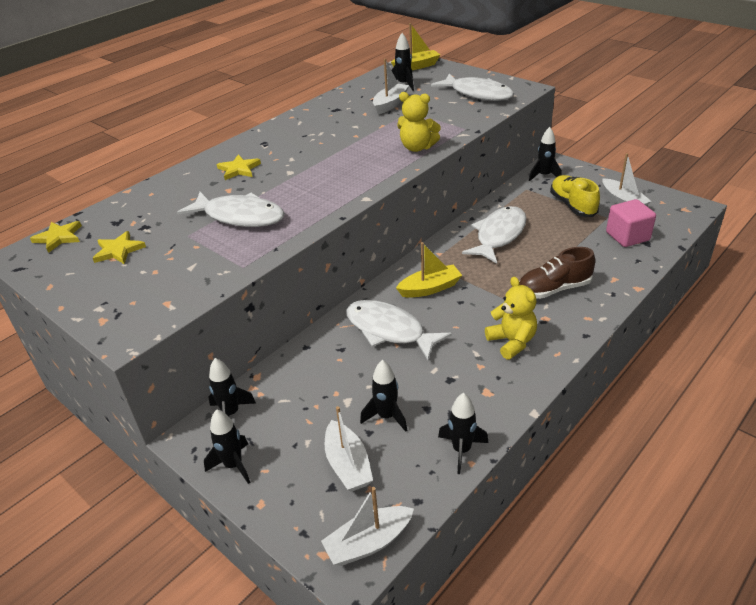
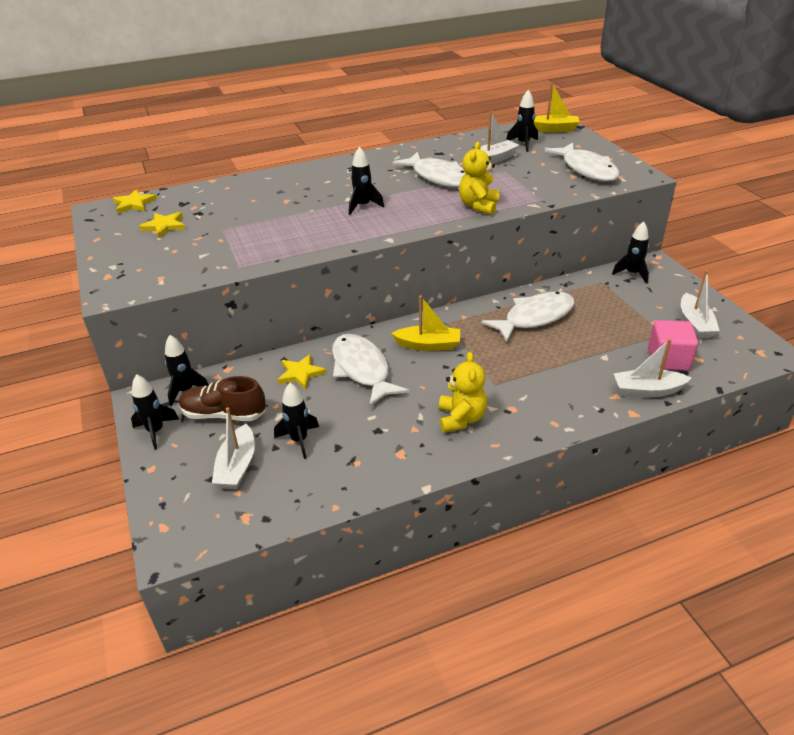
camera: 25 degrees right, 0 degrees up
(239, 169) = (310, 185): yellow star -> yellow star (300, 373)
(240, 216) = (274, 225): white fish -> white fish (439, 177)
(368, 542) = (202, 533): white boat -> white boat (647, 390)
(417, 147) = (478, 206): yellow teddy bear -> yellow teddy bear turned 60 degrees clockwise
(461, 450) = (336, 493): black rocket -> black rocket (363, 206)
(554, 289) = (544, 385): brown shoe -> brown shoe (224, 414)
(572, 205) = (636, 311): yellow shoe -> none

